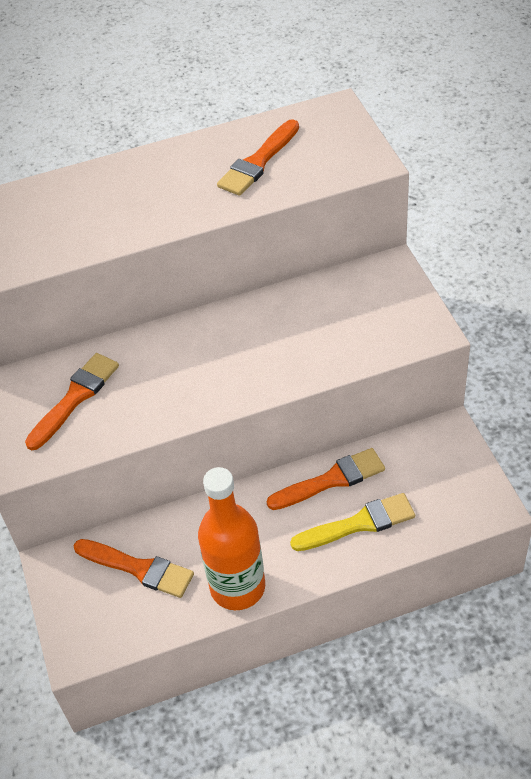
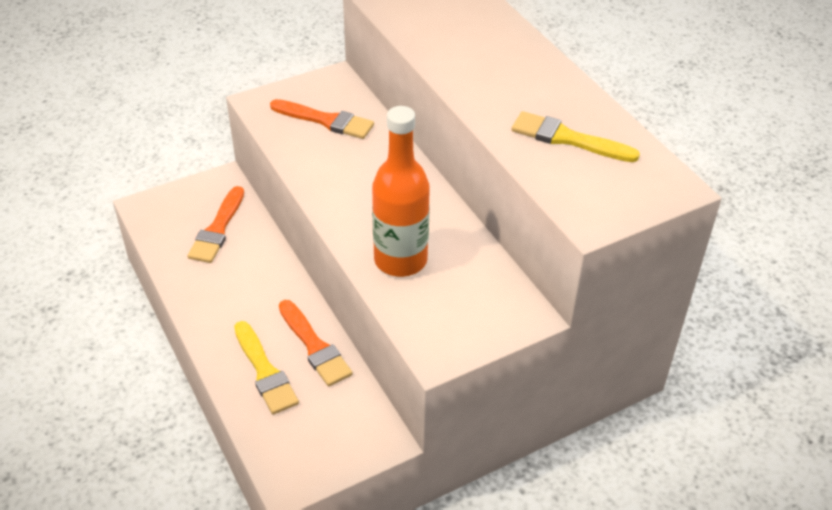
camera: 75 degrees right, 5 degrees down
(237, 587) = (198, 293): orange bottle -> orange bottle (400, 260)
(258, 162) = (567, 139): orange brush -> yellow brush

